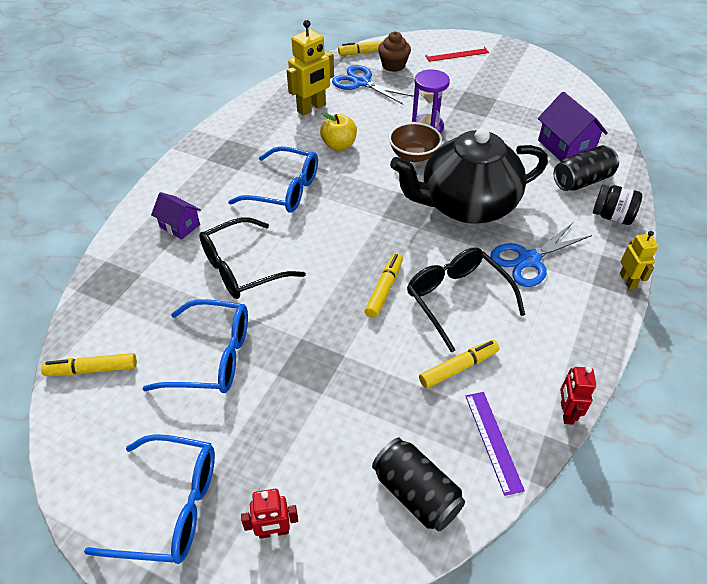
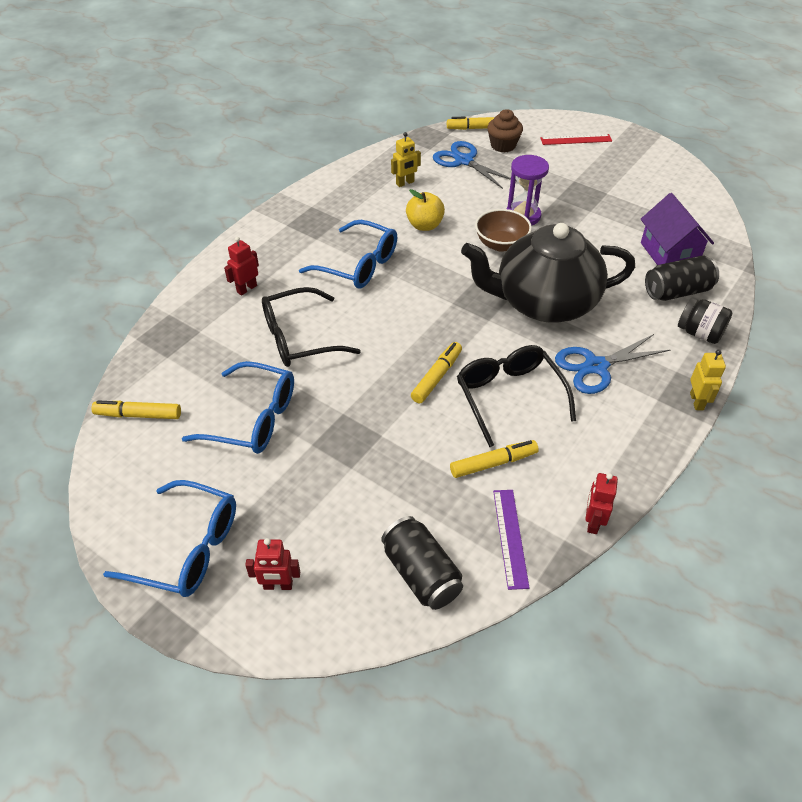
camera: 10 degrees right, 0 degrees up
(180, 226) = (246, 289): purple house -> red robot
(311, 108) = (405, 183): yellow robot -> yellow robot, size x0.58

